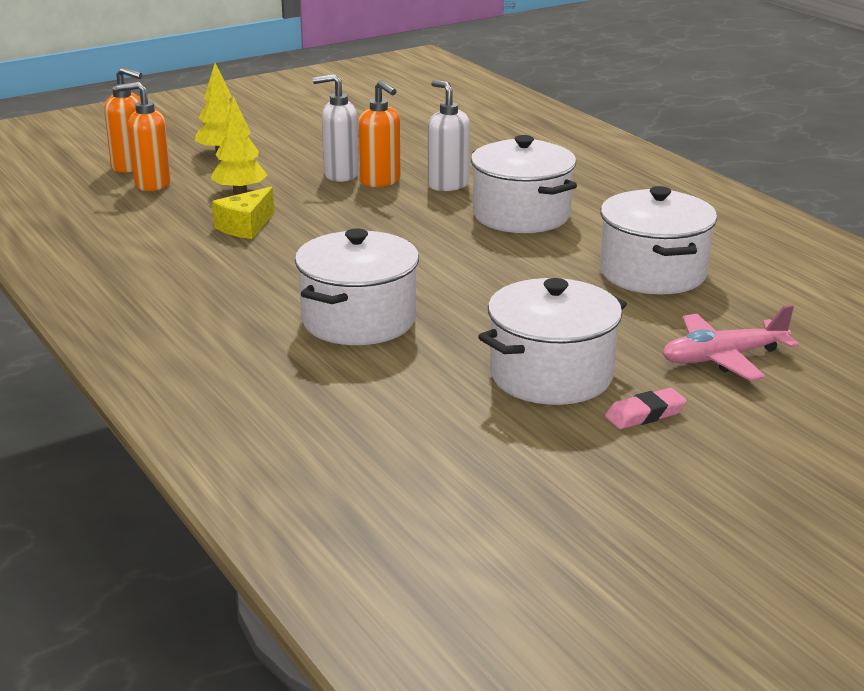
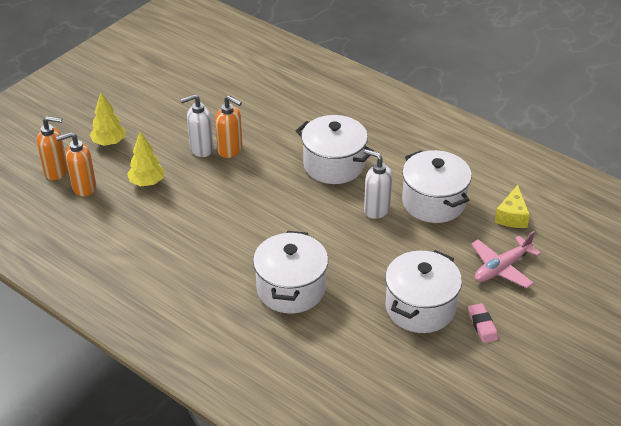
camera: 20 degrees left, 15 degrees up
(245, 226) = (172, 217): yellow cheese -> yellow cheese (512, 216)
(447, 185) = (274, 144): white soap dispenser -> white soap dispenser (376, 209)
(645, 414) = (482, 325): pink eraser -> pink eraser turned 60 degrees counterclockwise

